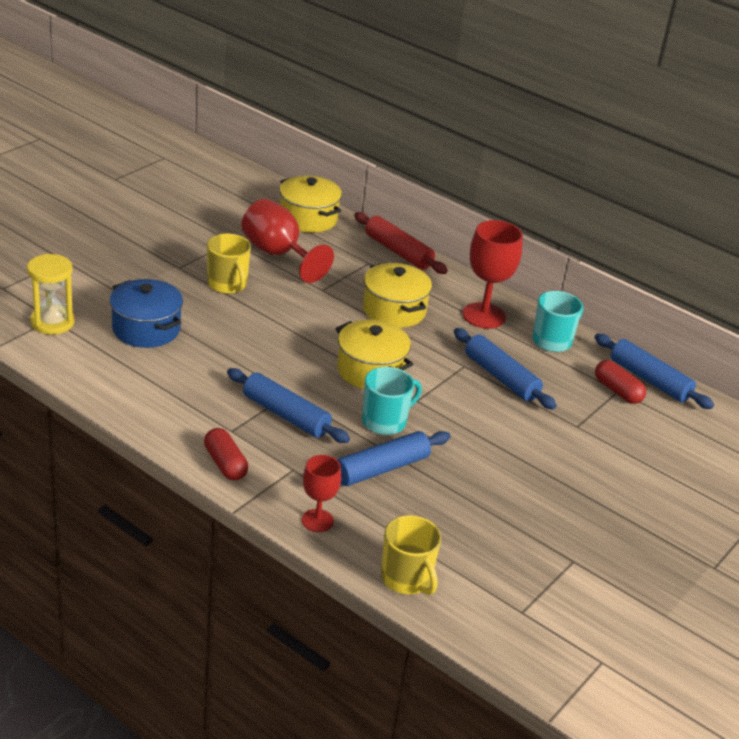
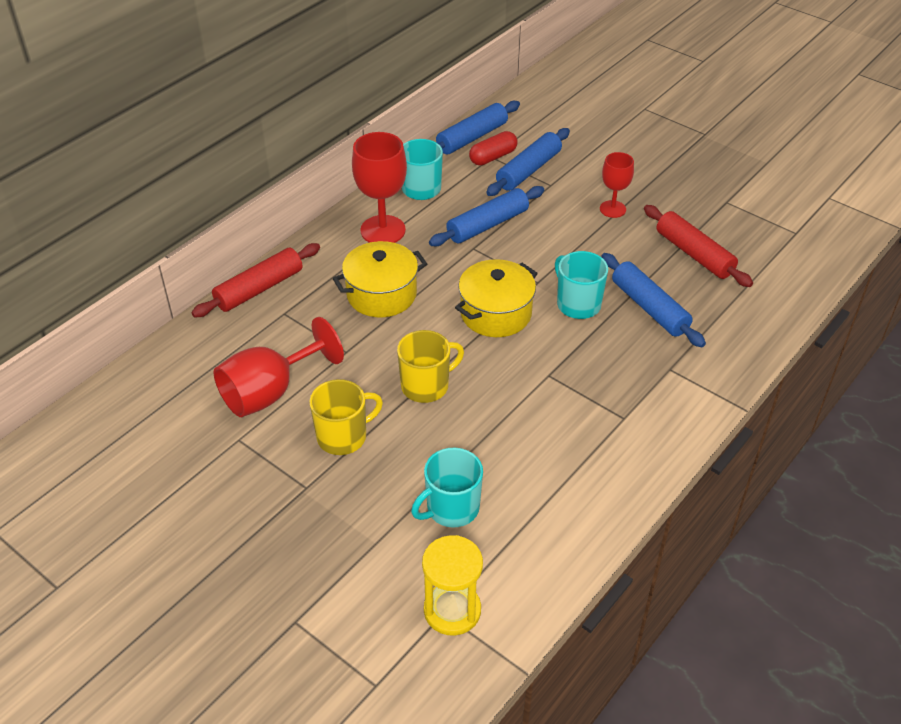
camera: 85 degrees left, 10 degrees up
(146, 329) = (451, 508): blue pot -> turquoise mug
(225, 464) = (679, 419): red capsule -> none
(286, 415) = (587, 376): blue rolling pin -> blue rolling pin (528, 170)
(308, 218) = (182, 366): yellow pot -> none
(317, 521) = (737, 350): red goblet -> red goblet (612, 209)
(407, 579) = (787, 294): yellow mug -> yellow mug (426, 386)
(471, 516) = (694, 254): none -> red rolling pin

